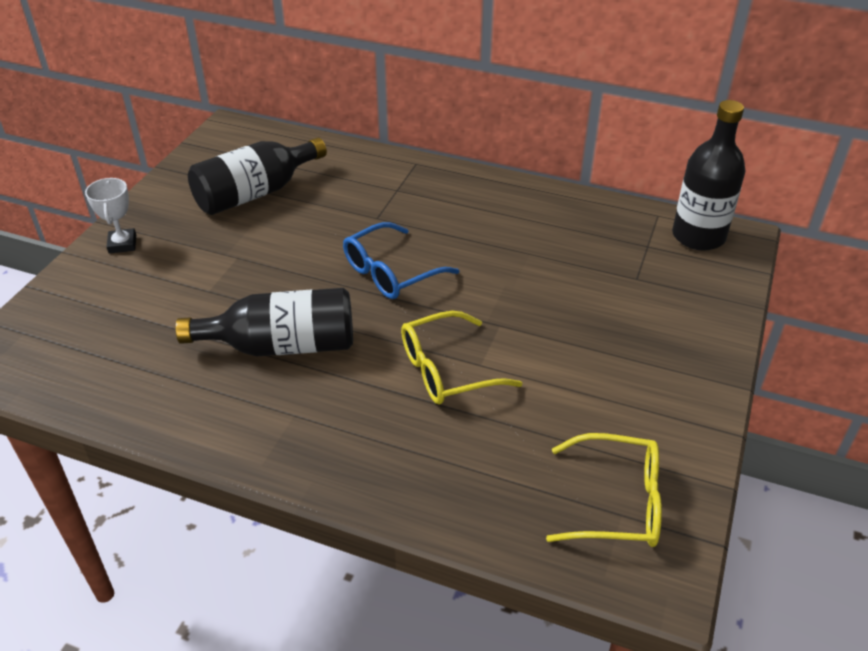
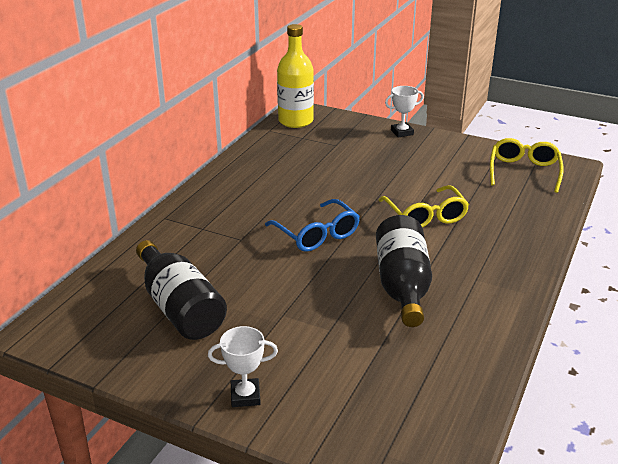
camera: 85 degrees left, 10 degrees down
(698, 236) = (295, 121): black bottle -> yellow bottle
(709, 348) = (402, 132): none -> white trophy

